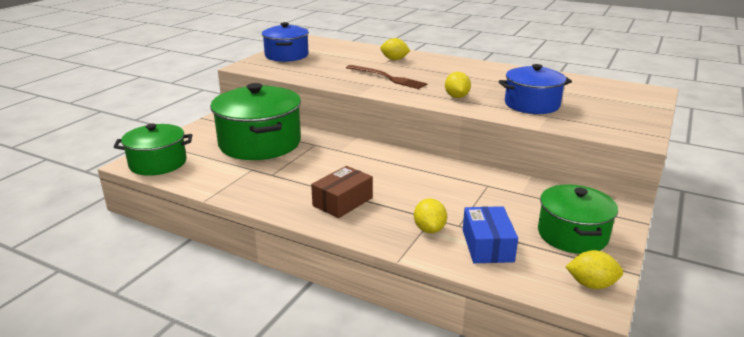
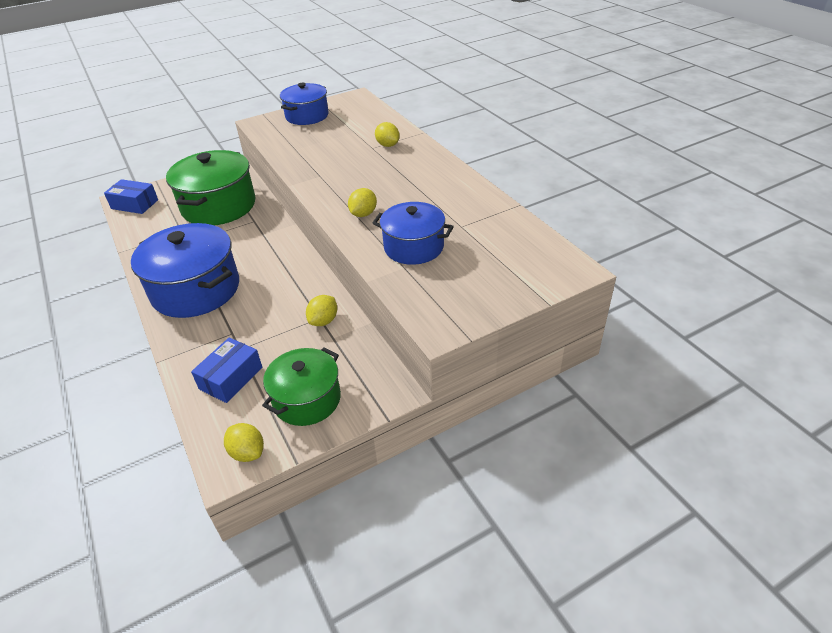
camera: 35 degrees right, 15 degrees up
(158, 163) = (134, 204): green pot -> blue box
(342, 202) = (195, 289): brown box -> blue pot
(387, 78) = (344, 169): brown fork -> none
(429, 229) = (215, 343): yellow lemon -> yellow lemon (323, 321)

